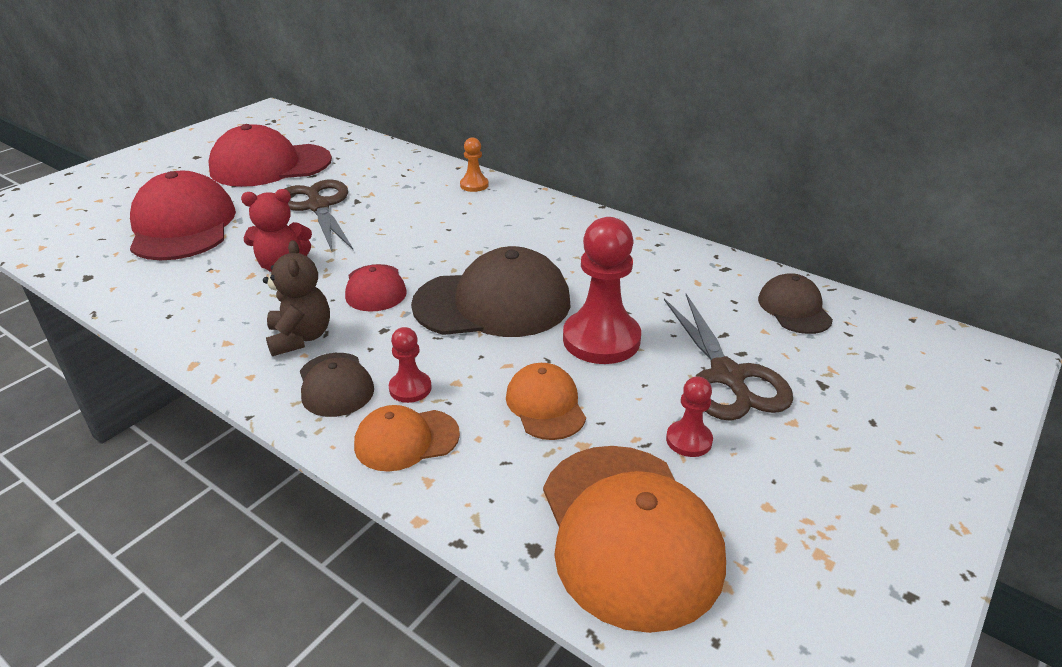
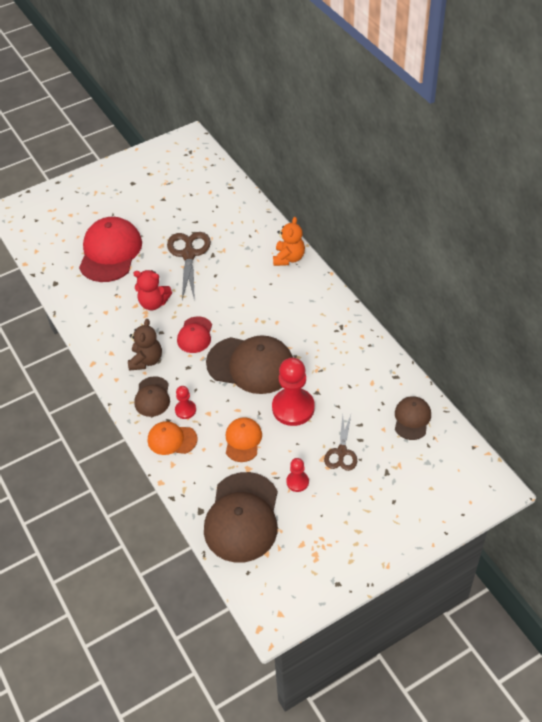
camera: 25 degrees right, 15 degrees up
(270, 165) = (173, 204): red cap -> none
(474, 185) = (289, 258): orange pawn -> orange teddy bear
(629, 532) = (242, 517): orange cap -> brown cap
(727, 376) = (341, 452): brown scissors -> brown scissors, size x0.63

